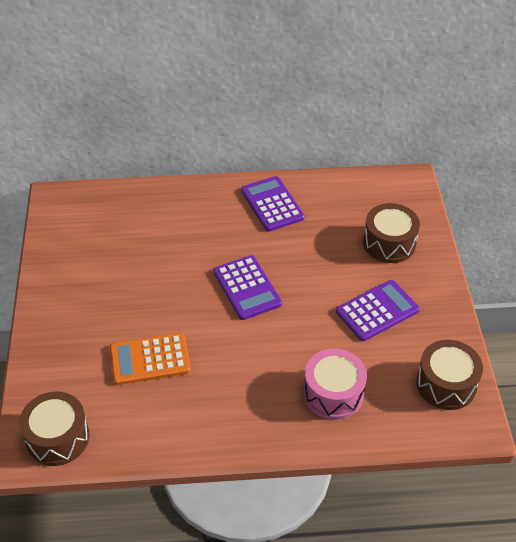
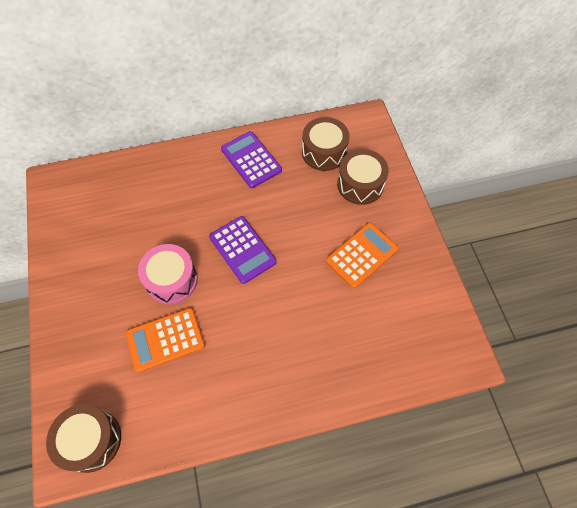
camera: 10 degrees left, 15 degrees up
(333, 393) = (338, 347): pink drum -> pink drum (171, 280)
(377, 311) = (361, 255): purple calculator -> orange calculator
(446, 384) = (434, 321): brown drum -> brown drum (324, 152)

